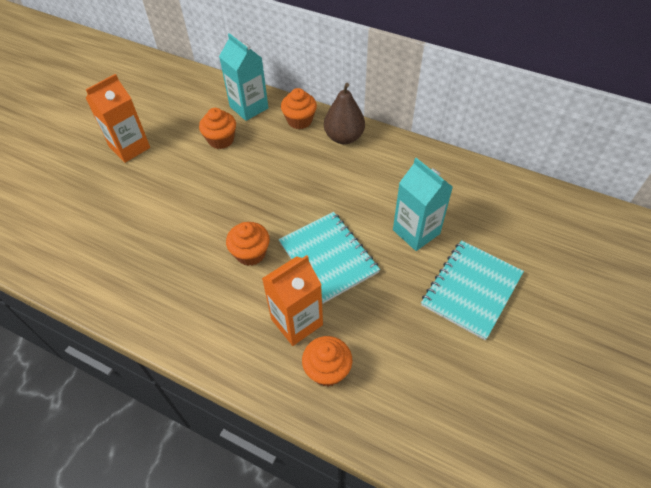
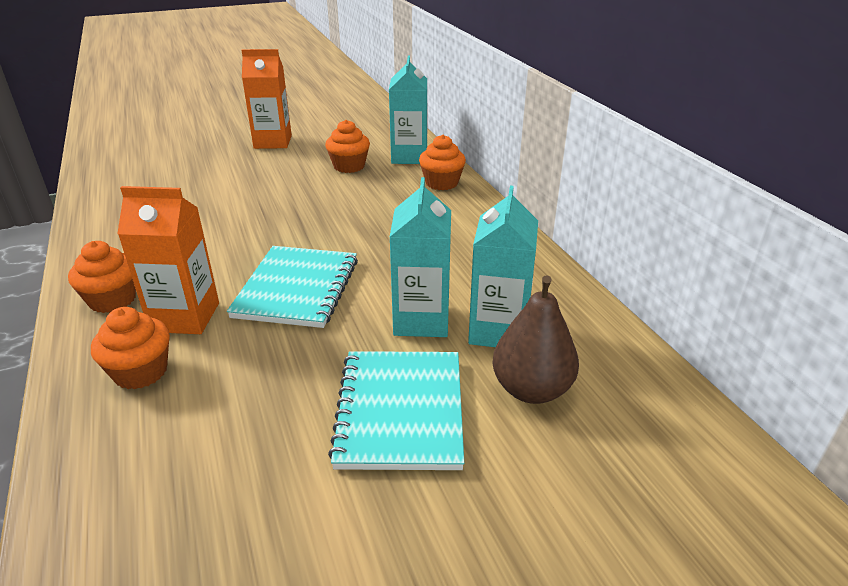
camera: 40 degrees right, 20 degrees down
(250, 253) = (239, 247): orange cupcake -> orange cupcake (112, 300)
(344, 137) = (466, 212): brown pear -> brown pear (531, 389)
(456, 212) = (498, 330): none -> turquoise carton
(471, 290) = (400, 411): turquoise notebook -> turquoise notebook turned 75 degrees counterclockwise

